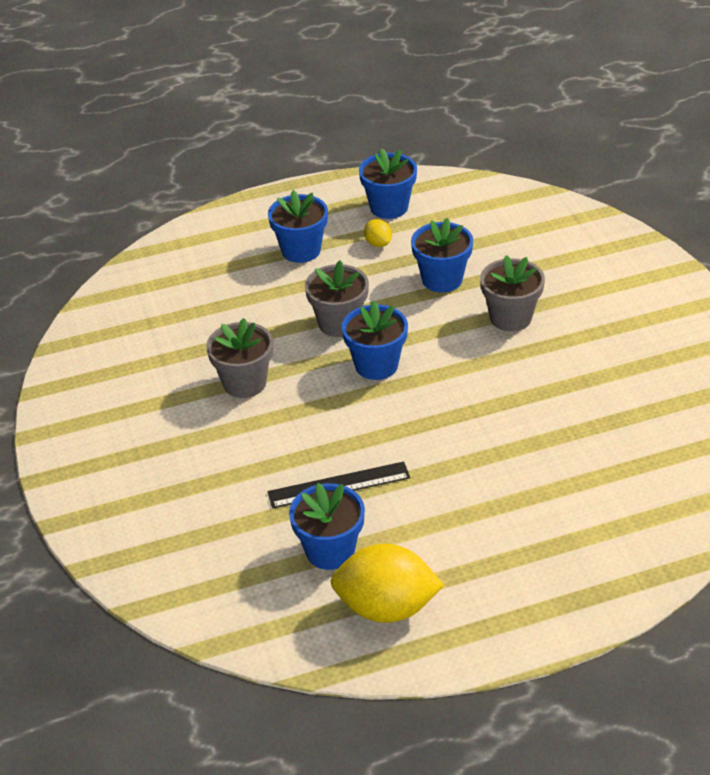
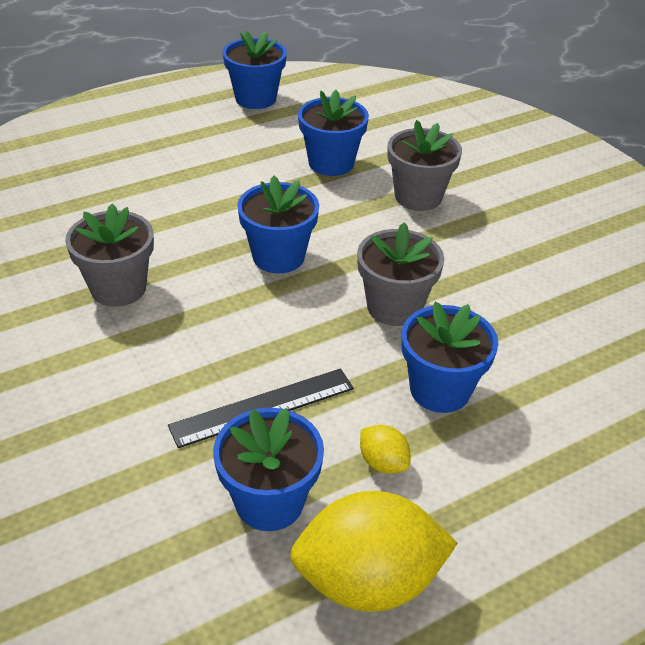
camera: 15 degrees left, 0 degrees up
(301, 250) = (166, 142): blue flower pot -> blue flower pot (440, 390)
(339, 323) = (224, 214): grey flower pot -> grey flower pot (394, 307)
(378, 243) = (251, 132): yellow lemon -> yellow lemon (383, 462)

